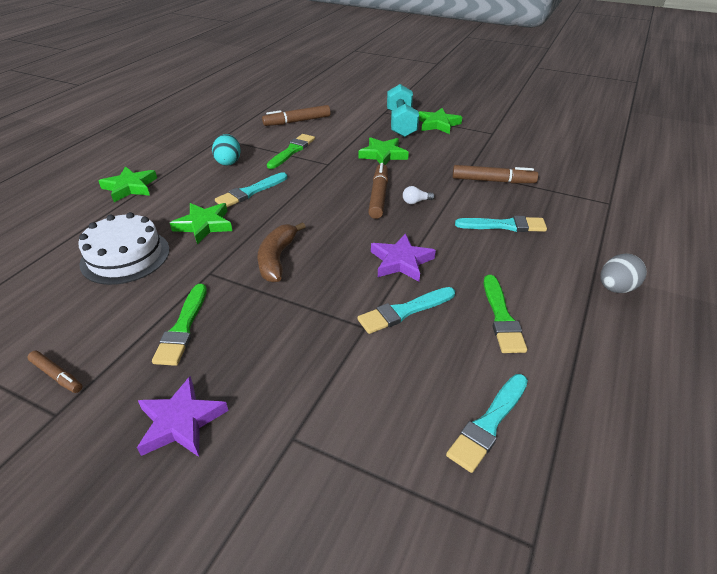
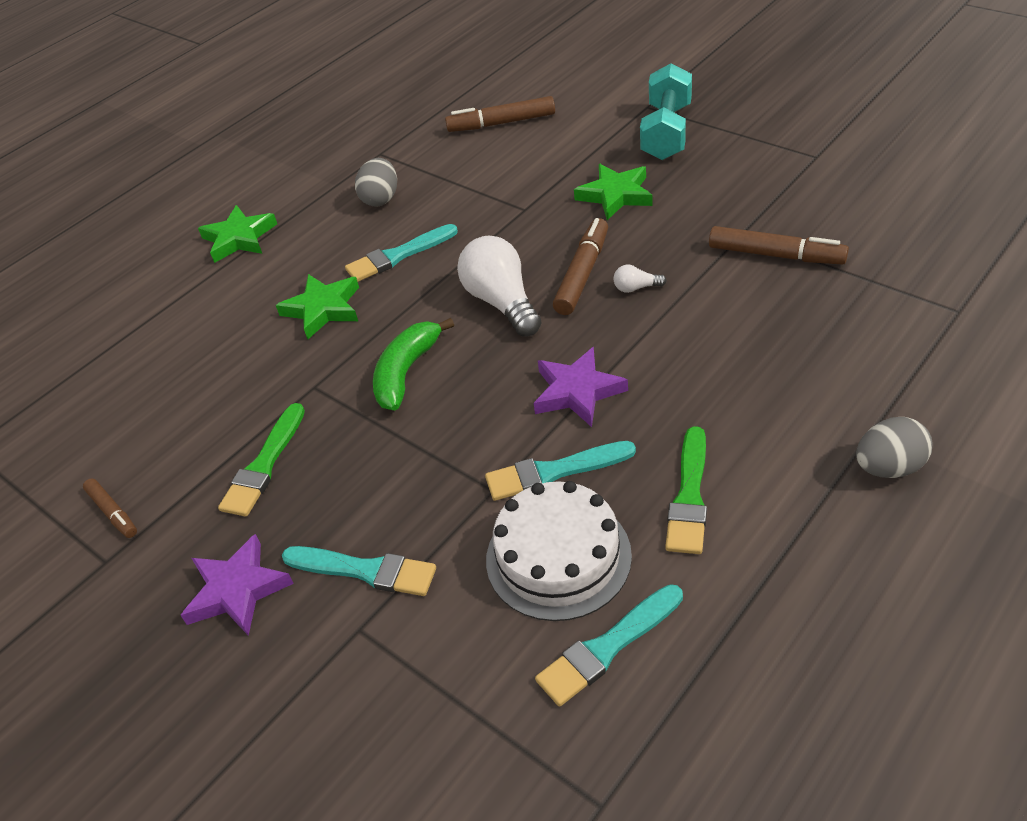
camera: 20 degrees right, 5 degrees up
(125, 256) = (214, 351): white cake -> white cake (558, 557)
(228, 162) = (381, 199): turquoise egg -> grey egg
(277, 259) = (406, 372): brown banana -> green banana
(292, 151) = (478, 181): green brush -> none
(331, 214) = (502, 302): none -> white light bulb
(438, 124) = (728, 135): green star -> none
(504, 225) = (759, 341): turquoise brush -> turquoise brush (365, 571)

